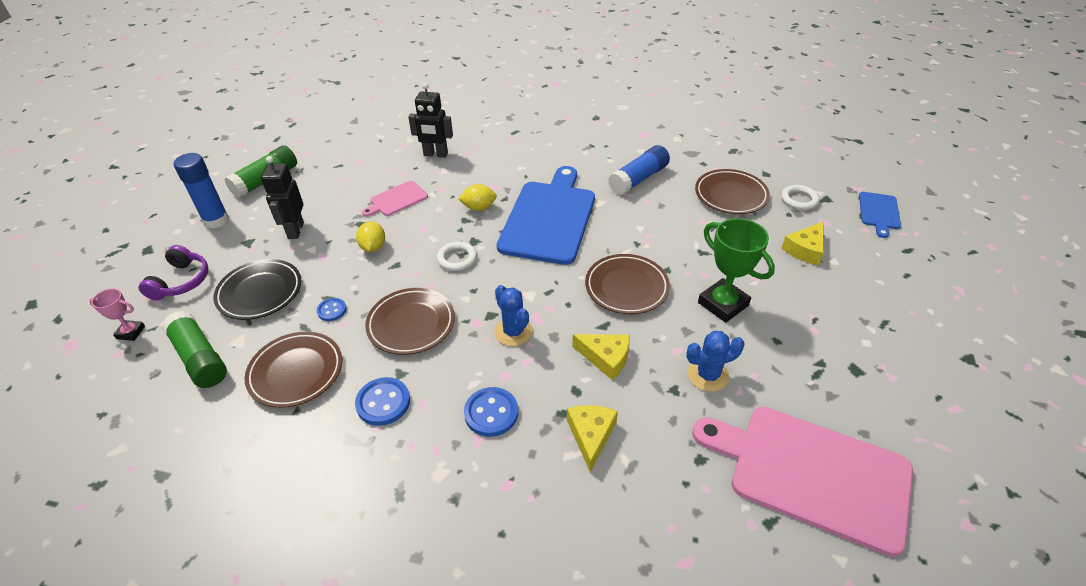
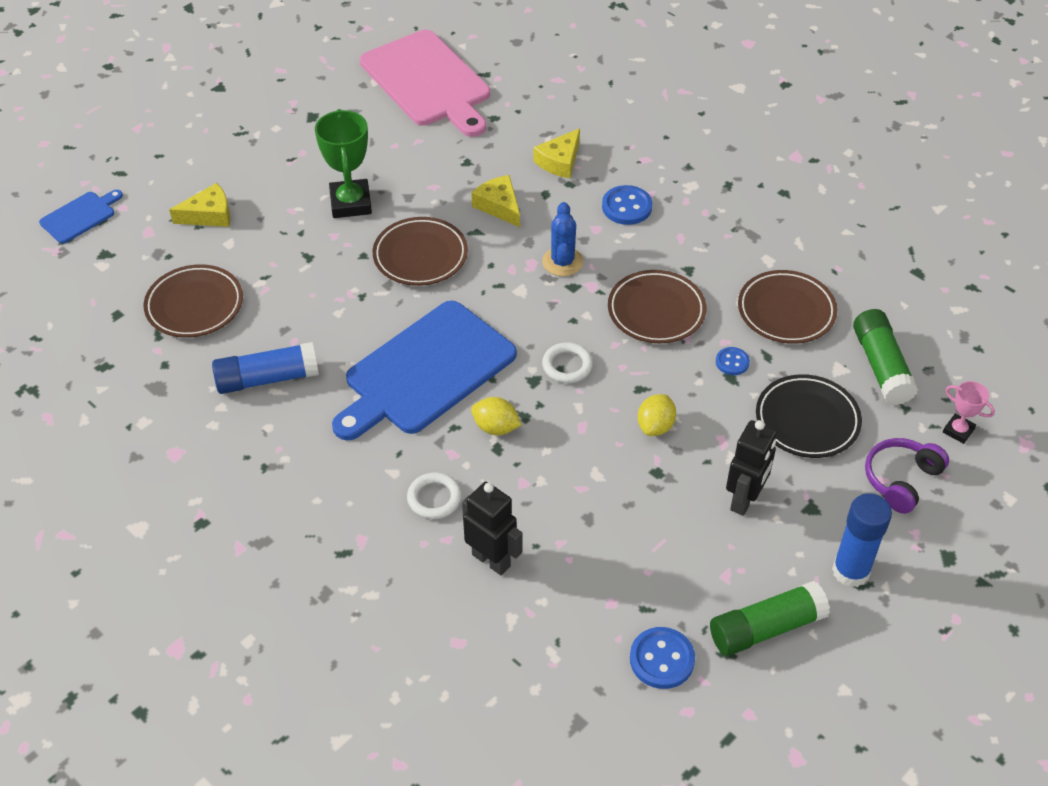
camera: 150 degrees left, 5 degrees up
(383, 402) = (714, 252): blue button -> blue button (662, 659)
(397, 199) = (592, 493): pink cutting board -> none
(708, 375) = (429, 160): blue cactus -> none
(799, 200) = (133, 266): white ring -> white ring (434, 498)

